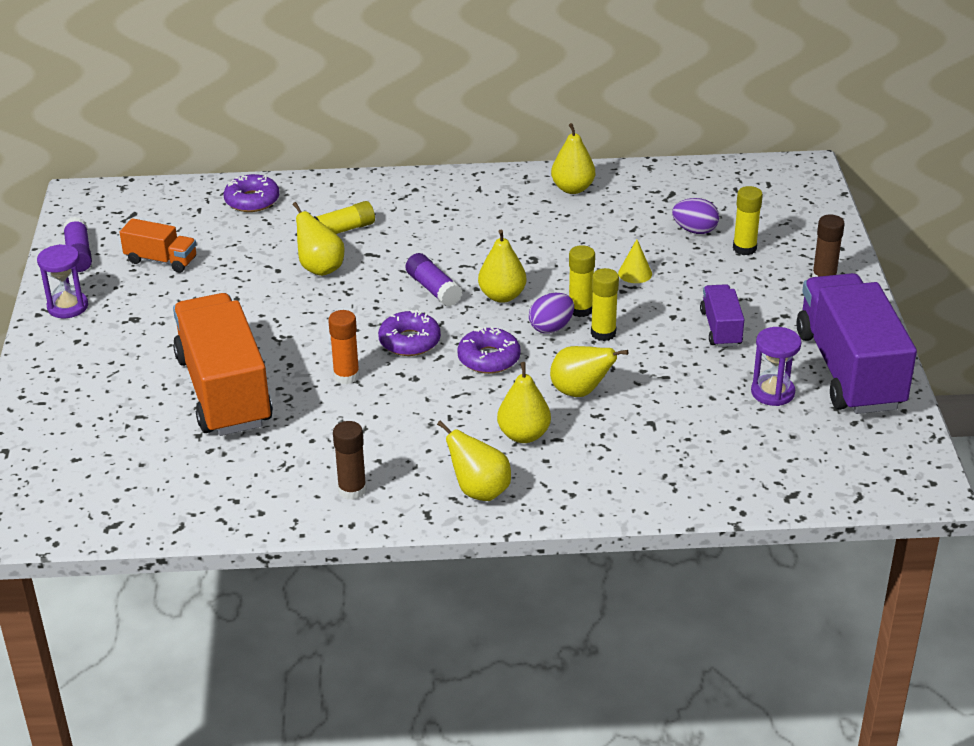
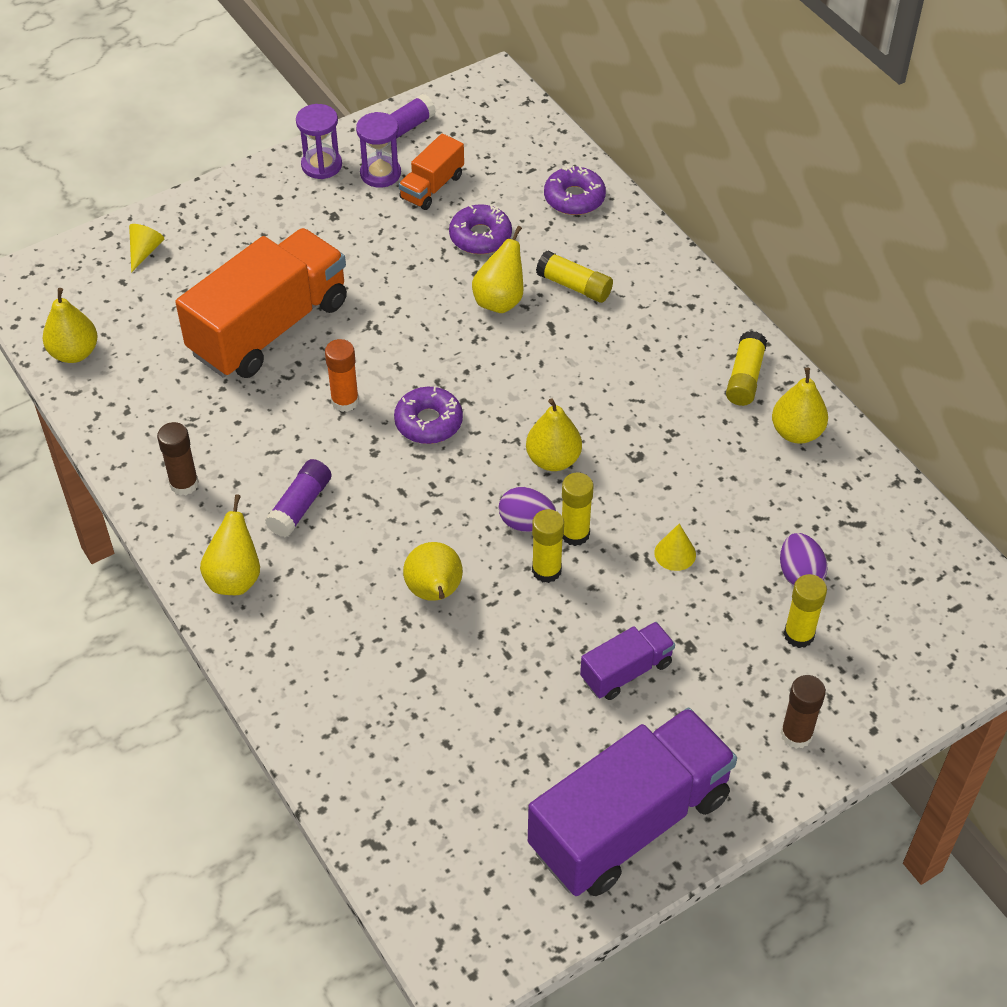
camera: 60 degrees right, 15 degrees up
(53, 435) = (144, 251): none -> yellow cone
(161, 260) = (432, 187): orange truck -> orange truck turned 45 degrees clockwise
(433, 289) = (526, 401): purple glue stick -> purple glue stick (300, 506)
(489, 358) = (441, 495): purple donut -> purple donut (480, 236)
(504, 191) = (745, 377): none -> yellow glue stick
(524, 435) = (338, 576): yellow pear -> yellow pear (74, 353)
(772, 392) = (540, 762): purple hourglass -> purple hourglass (380, 174)

